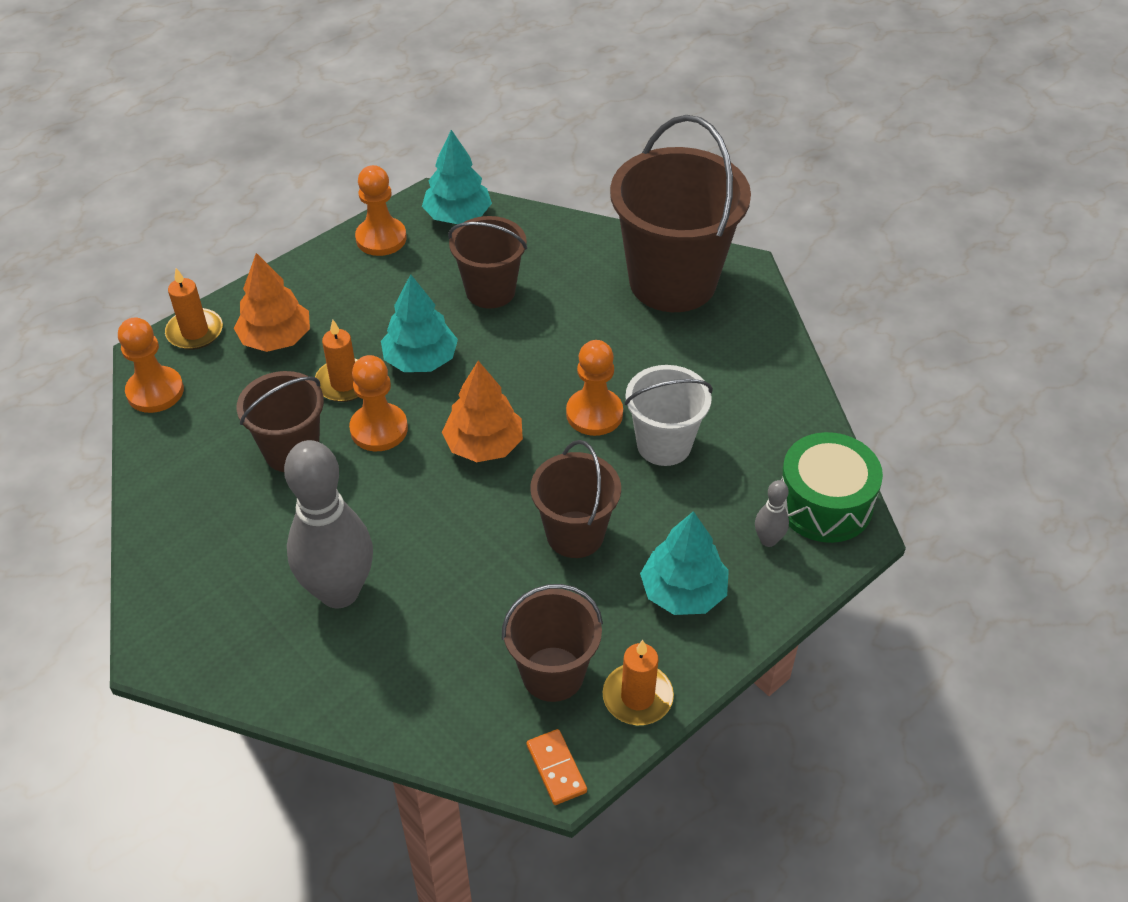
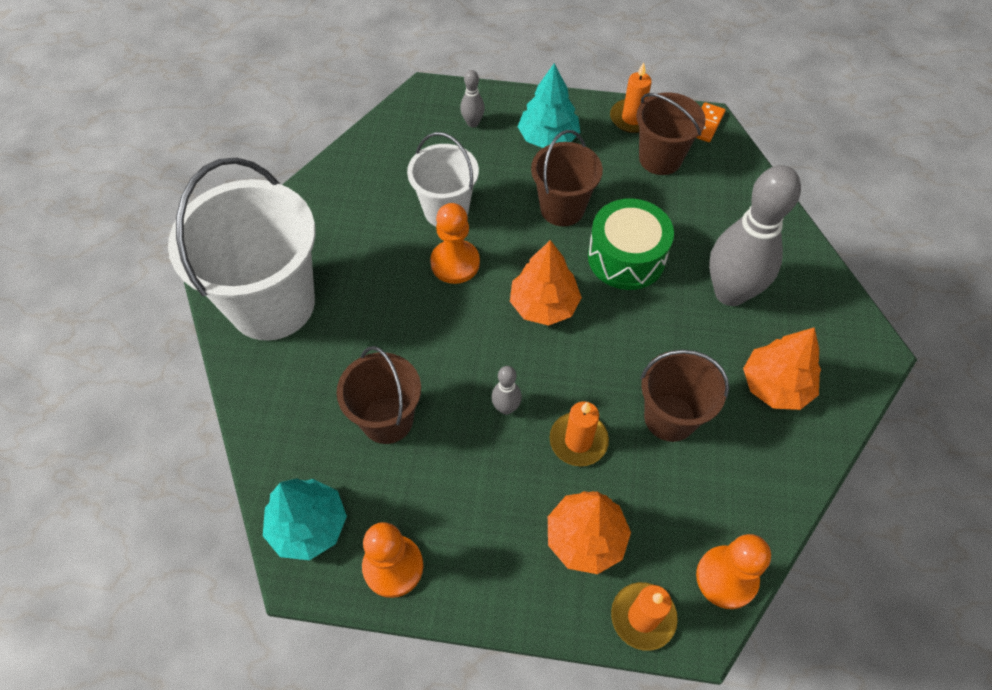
camera: 130 degrees left, 10 degrees up
(226, 545) = (775, 385): none -> orange tree
(379, 429) = (595, 379): orange pawn -> none
(420, 360) = (506, 408): turquoise tree -> grey bowling pin
(672, 282) = (272, 304): brown bucket -> white bucket
(824, 504) = (419, 114): green drum -> green drum (626, 257)

